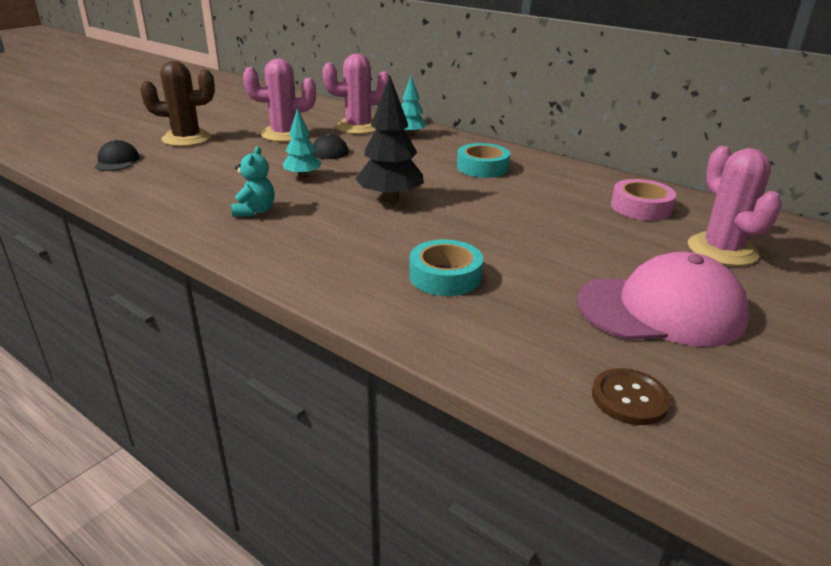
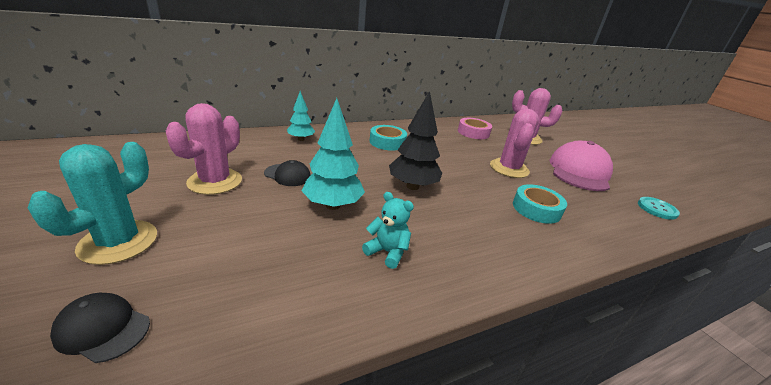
camera: 65 degrees left, 0 degrees up
(186, 138) = (118, 242): brown cactus -> turquoise cactus
(302, 176) = (333, 205): turquoise tree -> turquoise tree, size x1.64
(358, 127) = (253, 148): pink cactus -> pink cactus (509, 168)
(629, 398) = (657, 209): brown button -> turquoise button

